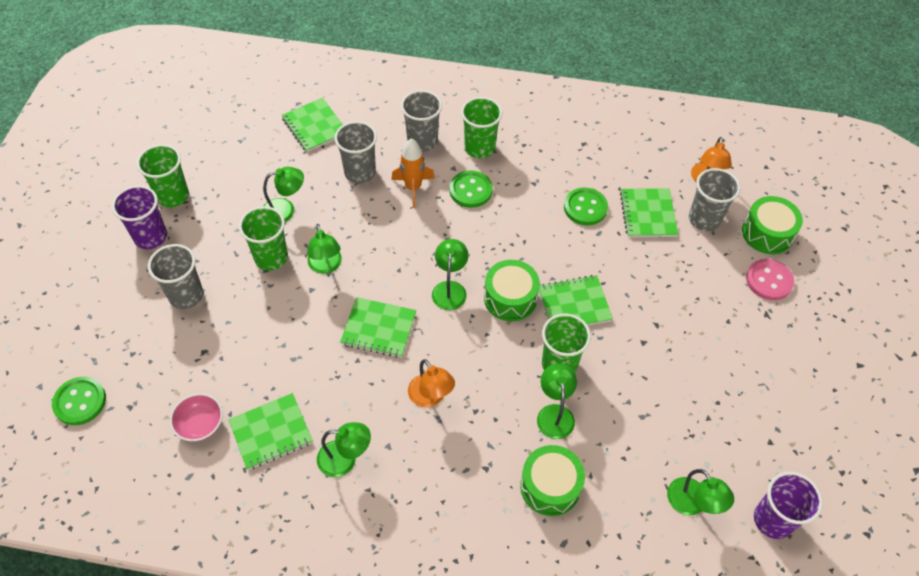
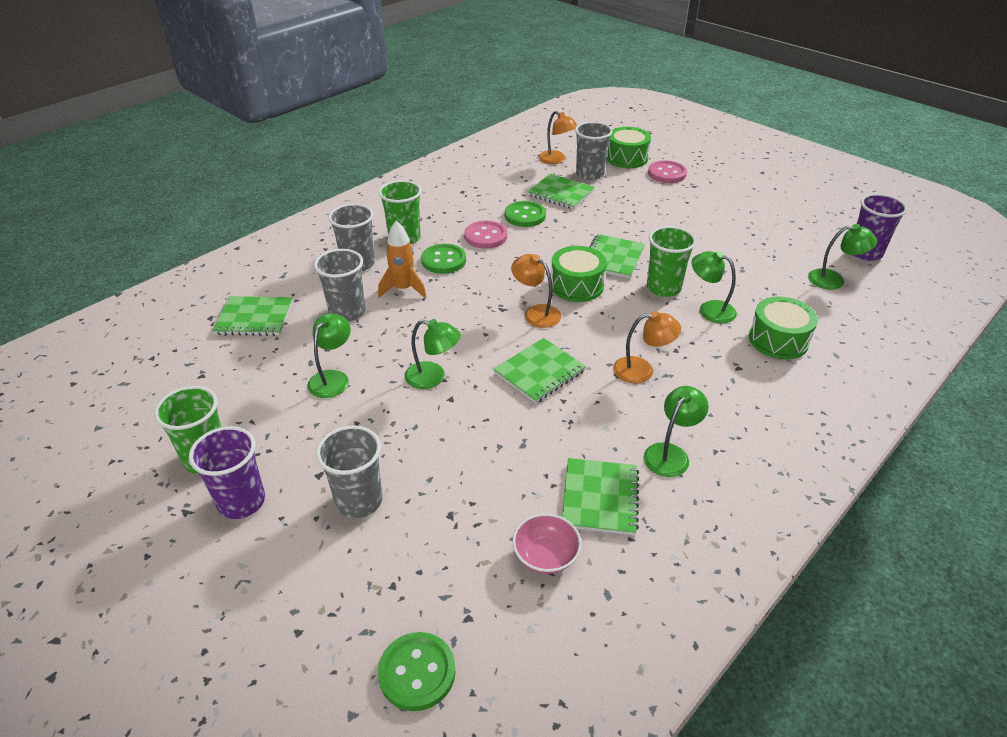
camera: 55 degrees left, 15 degrees down
(271, 257) = (381, 412): green cup -> none
(450, 289) = (536, 313): green lamp -> orange lamp
(529, 198) = (485, 236): none -> pink button

